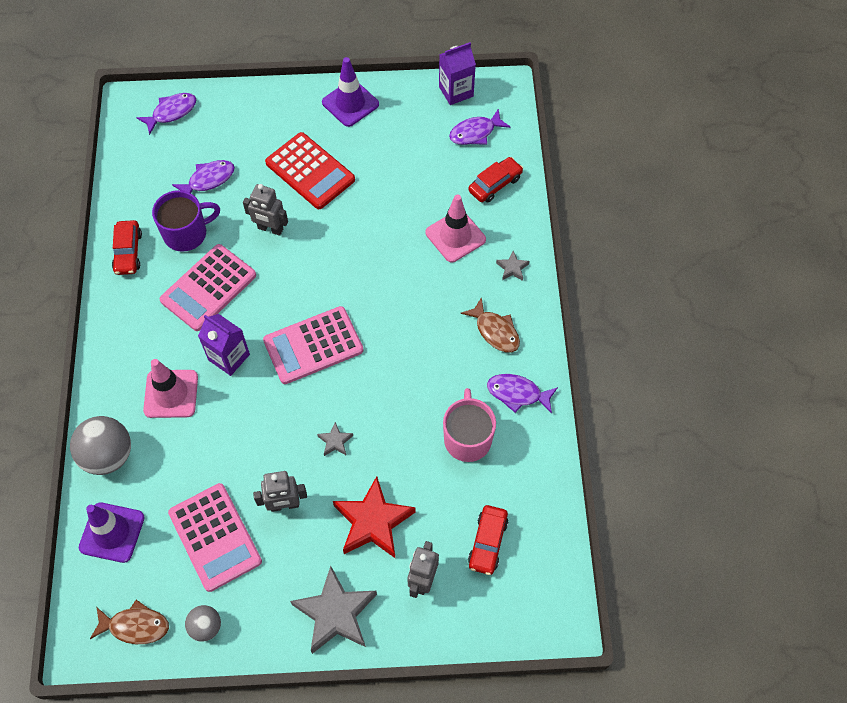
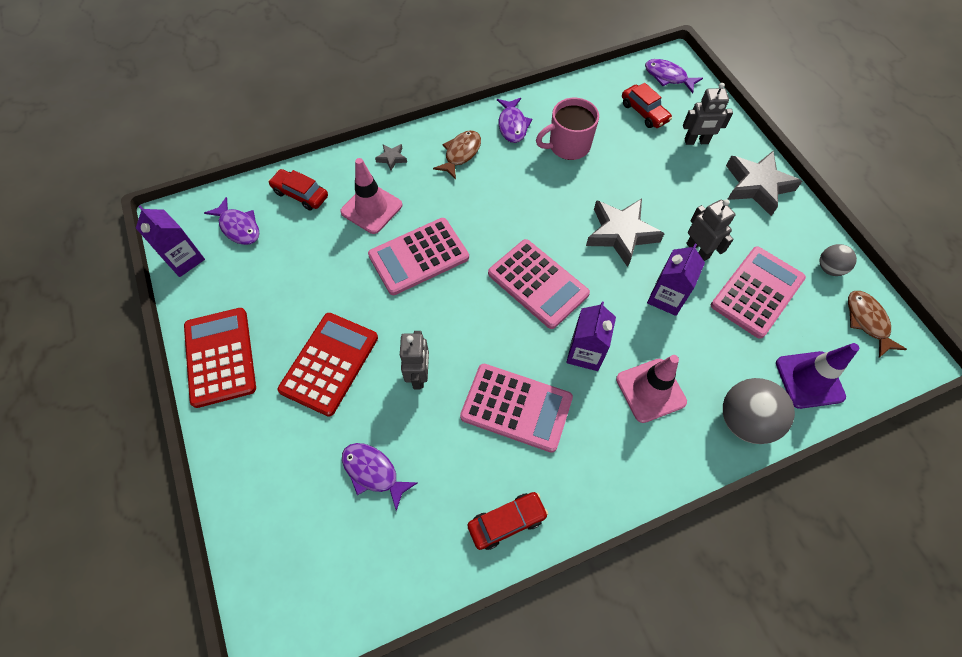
camera: 110 degrees left, 0 degrees up
(171, 112) = (277, 572): purple fish -> purple fish (668, 77)
(187, 233) = (456, 463): purple mug -> none
(248, 449) = (666, 297): none -> purple carton
(335, 441) = (621, 234): grey star -> grey star, size x2.23
(350, 103) = (220, 357): purple traffic cone -> red calculator
(373, 522) = (673, 185): red star -> none
(385, 259) = (418, 256): none -> pink calculator
(487, 542) = (644, 112): red car -> red car turned 60 degrees clockwise

